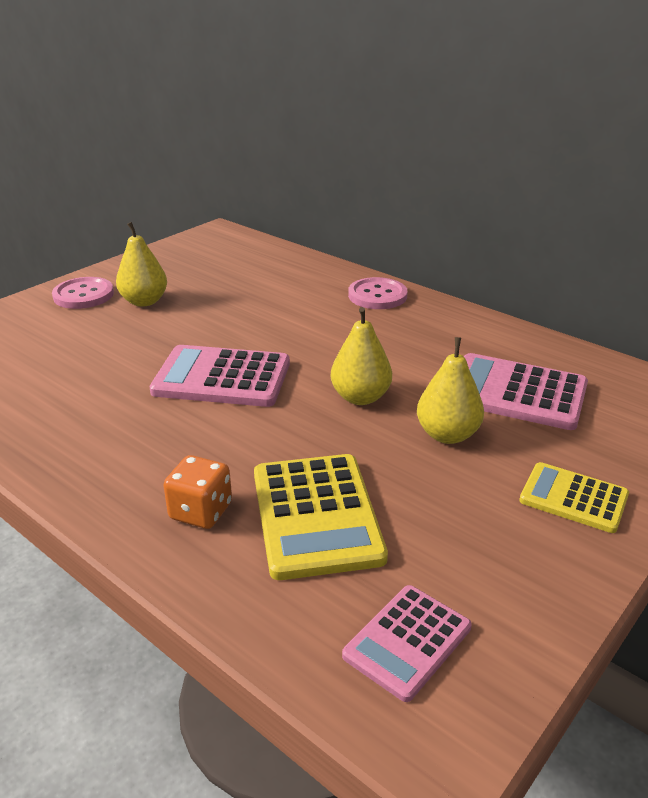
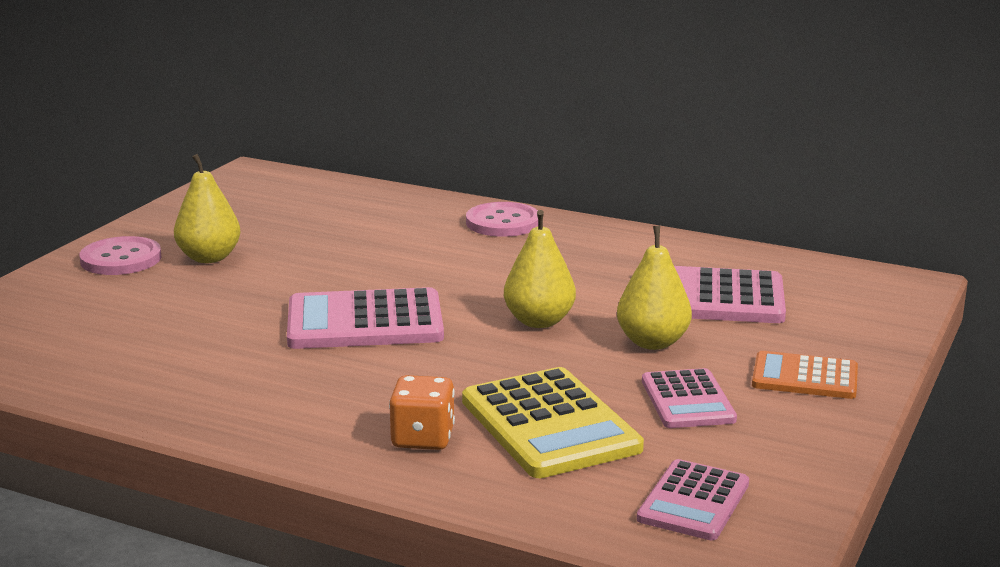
camera: 15 degrees left, 10 degrees down
(452, 508) = (688, 400): none -> pink calculator
(573, 498) = (805, 377): yellow calculator -> orange calculator

